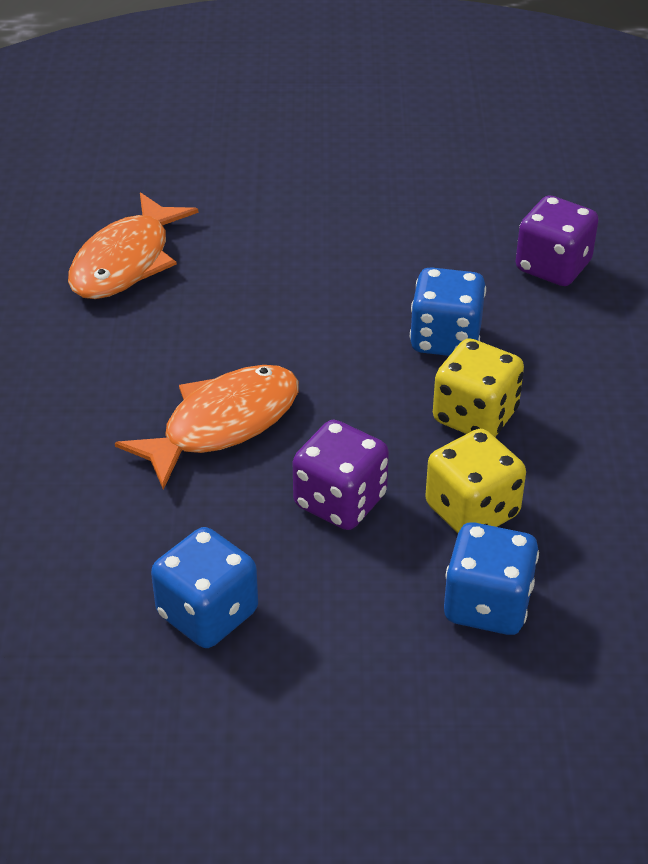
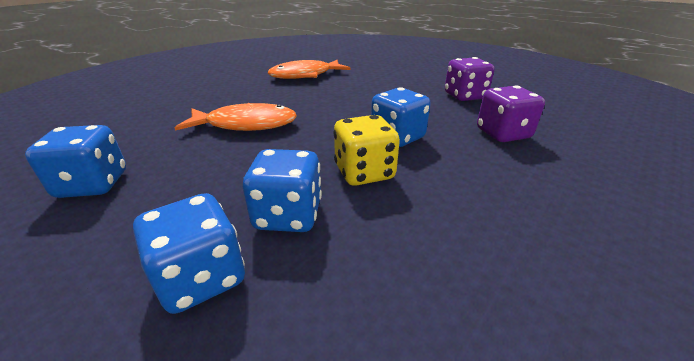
camera: 40 degrees right, 10 degrees down
(340, 501) = (234, 173): purple dice -> purple dice (464, 96)
(472, 511) = (288, 215): yellow dice -> blue dice

